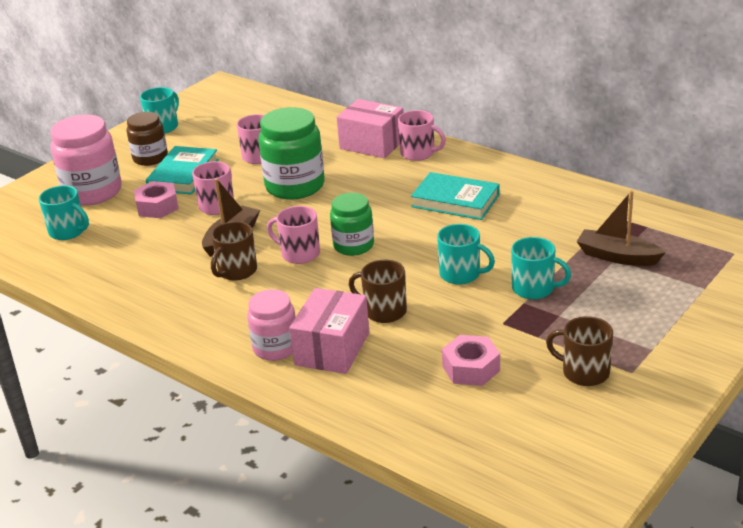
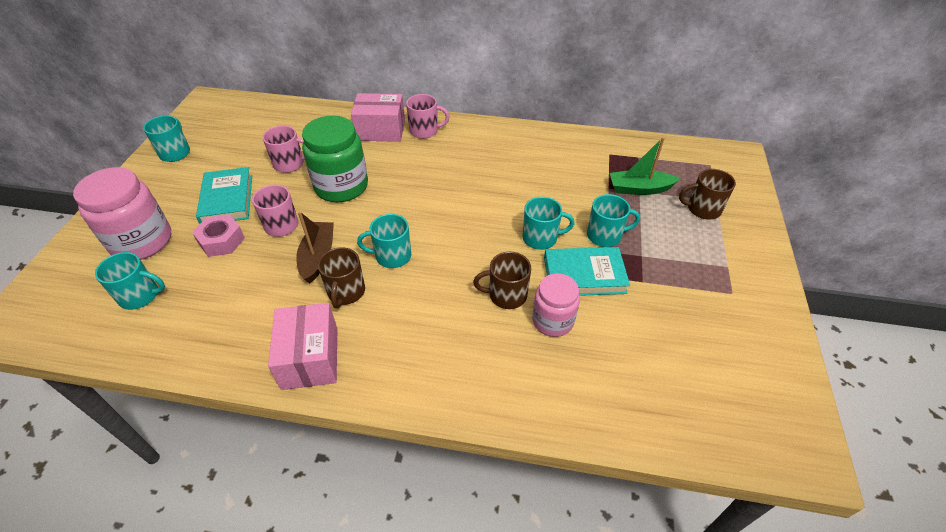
camera: 30 degrees left, 15 degrees up
(150, 158) = (182, 189): brown jar -> none
(275, 348) = (440, 368): pink jar -> pink jar (552, 321)
(299, 254) = (392, 256): pink mug -> turquoise mug
(332, 348) = (491, 351): pink box -> pink box (310, 358)
(353, 245) = (433, 234): green jar -> none
(455, 201) = (485, 168): turquoise book -> turquoise book (584, 275)
(471, 368) = (618, 331): pink nut -> none
(584, 372) = (701, 305): brown mug -> brown mug (702, 209)
(617, 257) = (639, 189): brown boat -> green boat

